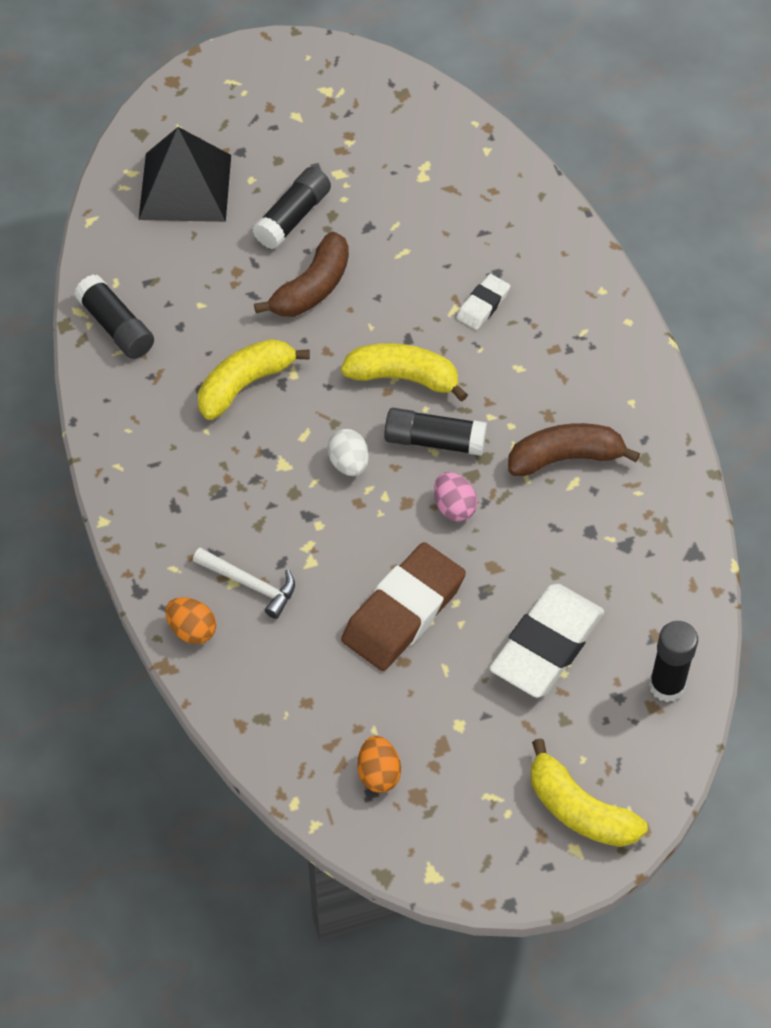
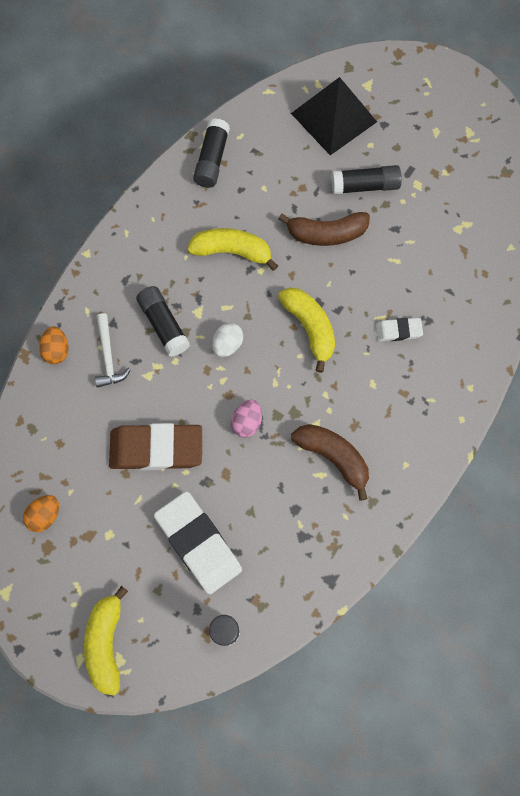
camera: 50 degrees right, 15 degrees up
(434, 441) = (282, 377): black glue stick -> black glue stick (164, 325)
(546, 645) = (198, 543): white eraser -> white eraser turned 60 degrees clockwise

